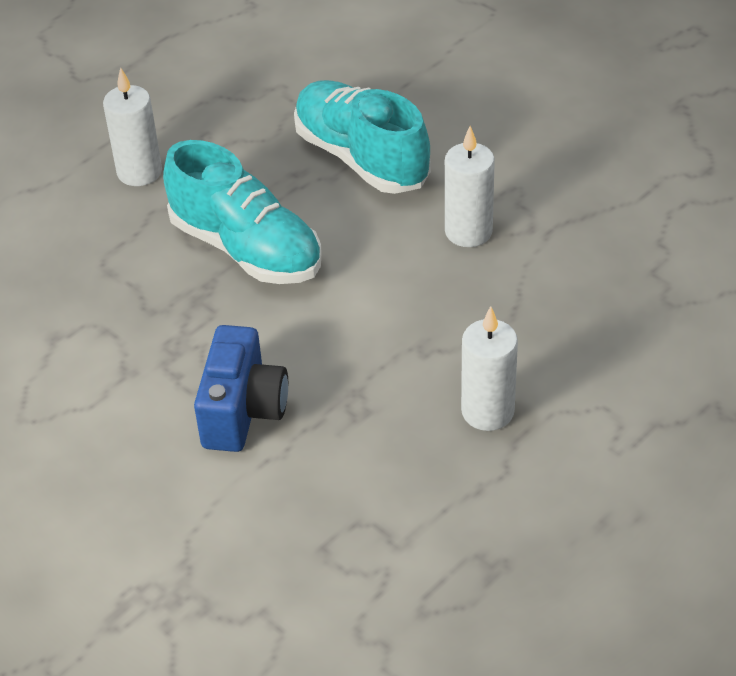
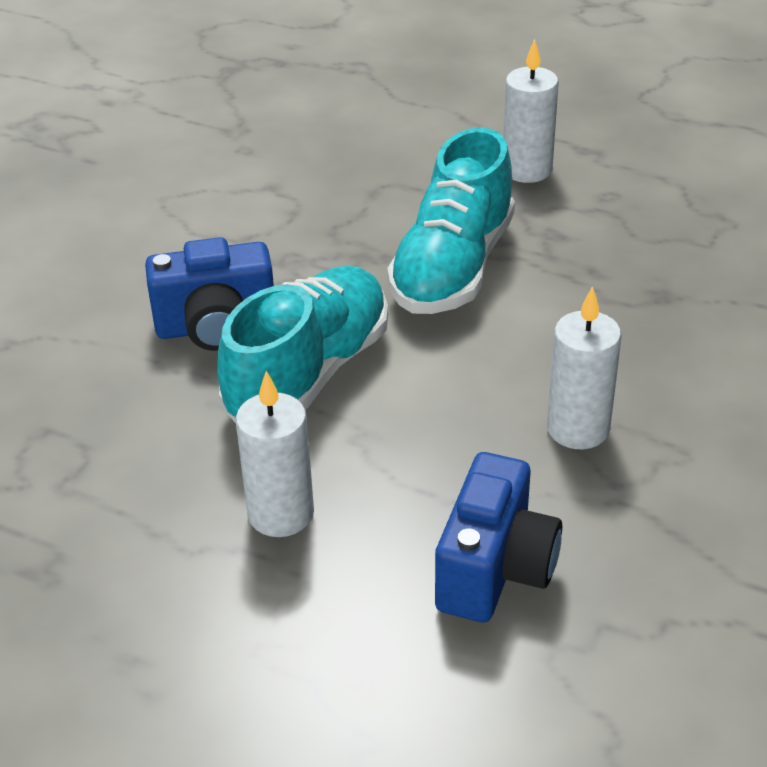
camera: 70 degrees right, 5 degrees down
(361, 158) = (652, 312): turquoise shoe -> turquoise shoe (308, 373)
(586, 309) = (495, 569): none -> blue camera

